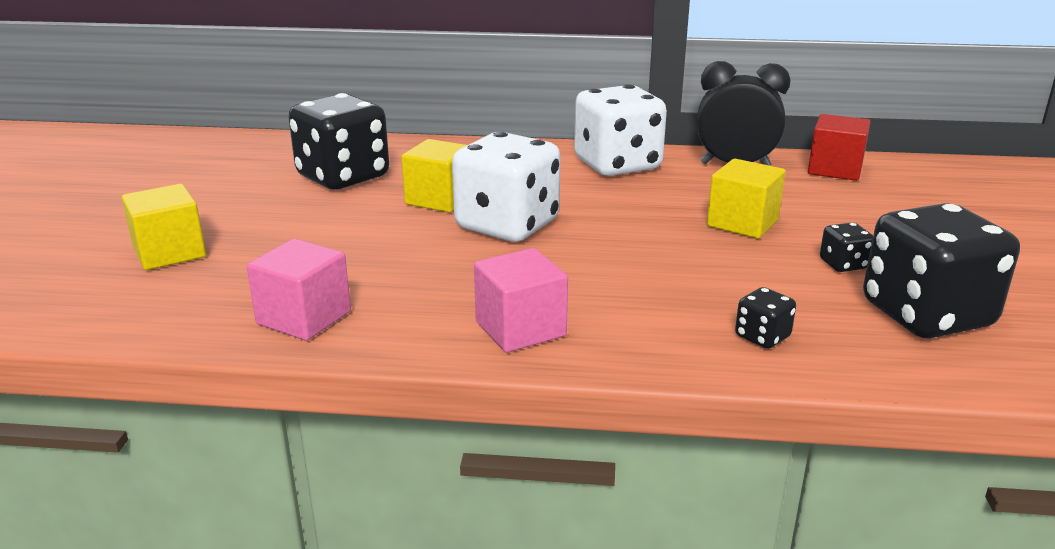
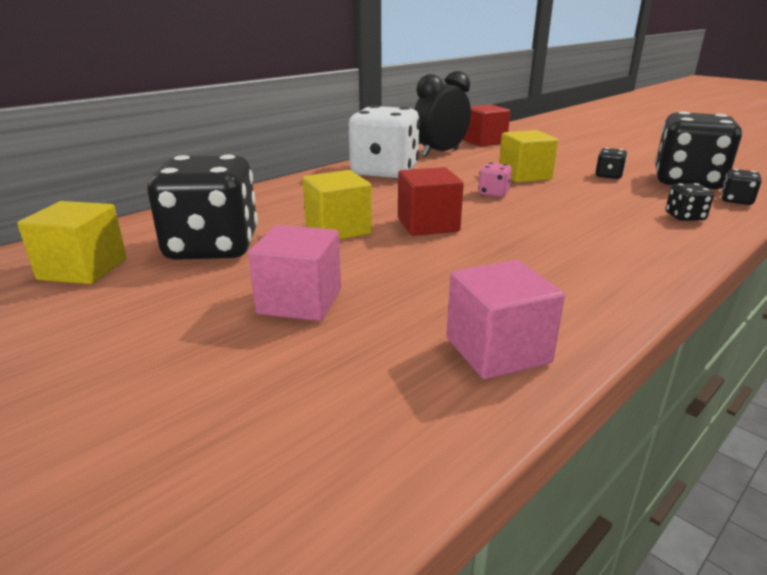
camera: 50 degrees left, 0 degrees up
(169, 253) = (216, 386): yellow cube -> yellow cube (83, 269)
(507, 225) = (428, 225): white dice -> red cube
(520, 329) = (612, 272): pink cube -> pink cube (300, 301)
(648, 225) = (493, 193): none -> pink dice
(903, 360) = (736, 201): none -> black dice

